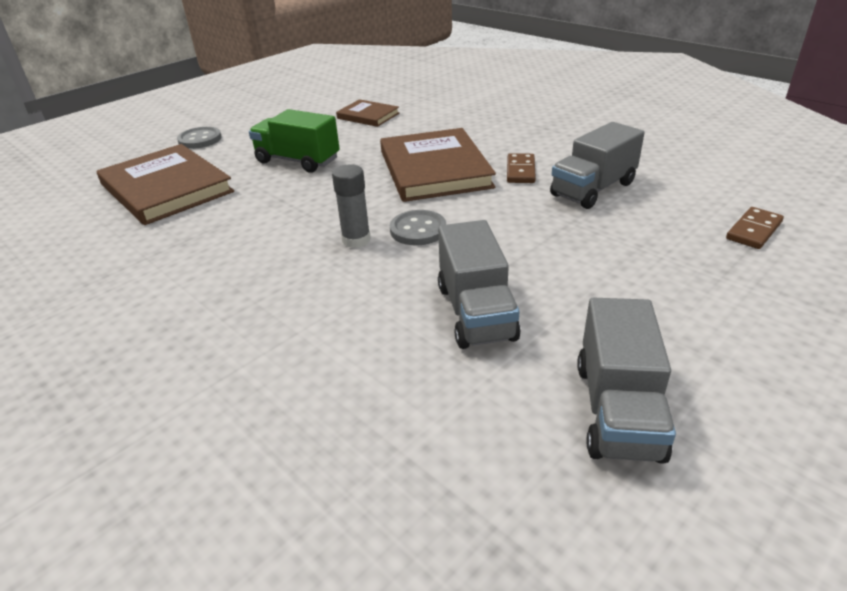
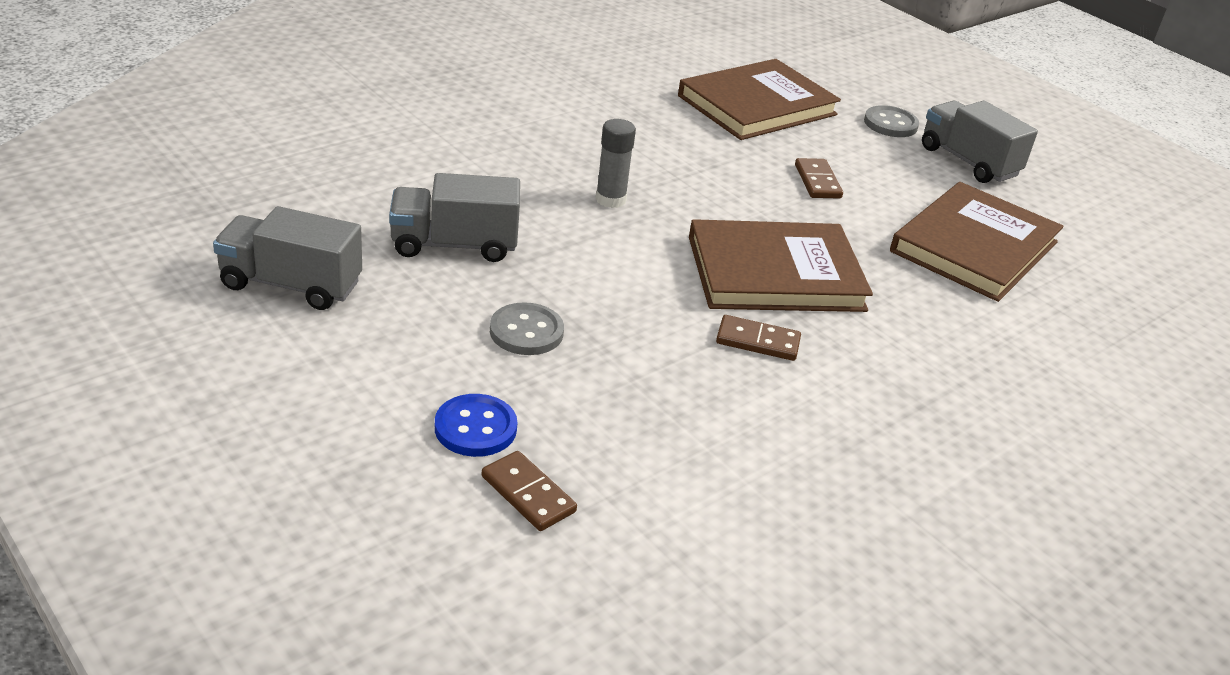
camera: 90 degrees right, 0 degrees up
(298, 161) = (817, 181): green truck -> brown domino
(368, 116) = (974, 247): brown book -> brown book, size x1.90
(418, 230) = (619, 238): grey button -> grey button (526, 332)
(593, 189) = (686, 389): grey truck -> grey truck (968, 162)
(714, 260) = (475, 428): none -> blue button

